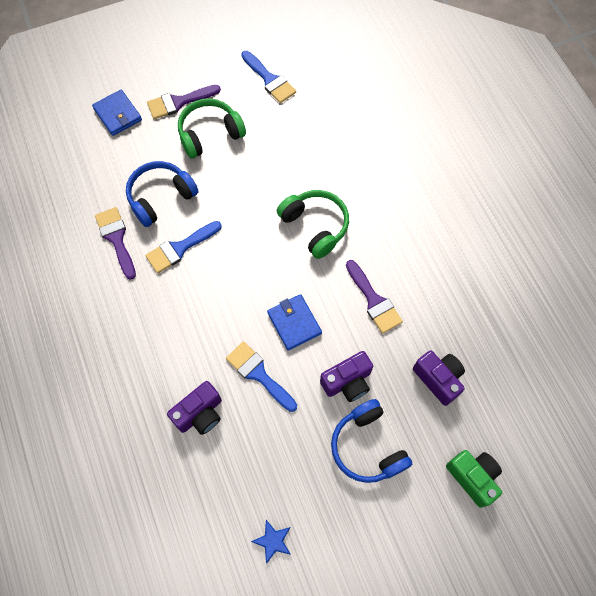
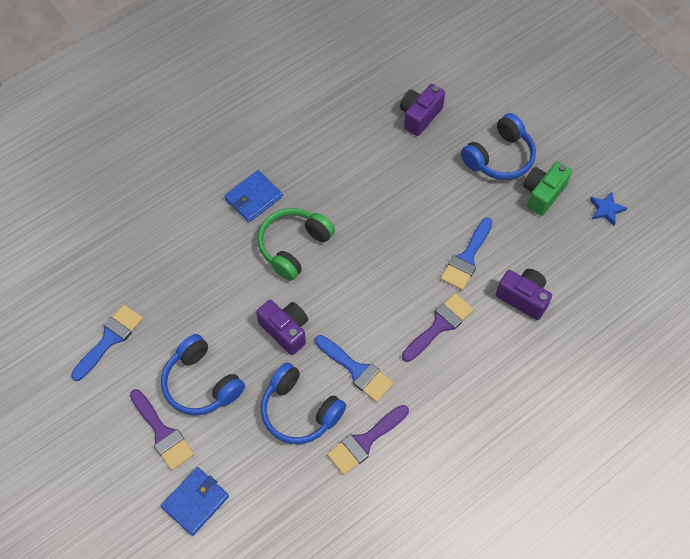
camera: 105 degrees left, 5 degrees down
(210, 134) = (201, 383): green headphones -> blue headphones
(294, 323) = (405, 240): blue wallet -> blue wallet (253, 198)
(347, 382) = (447, 184): purple camera -> purple camera (285, 330)
(373, 300) = (360, 179): purple brush -> purple brush (439, 325)
(473, 477) = (495, 80): green camera -> green camera (542, 194)

